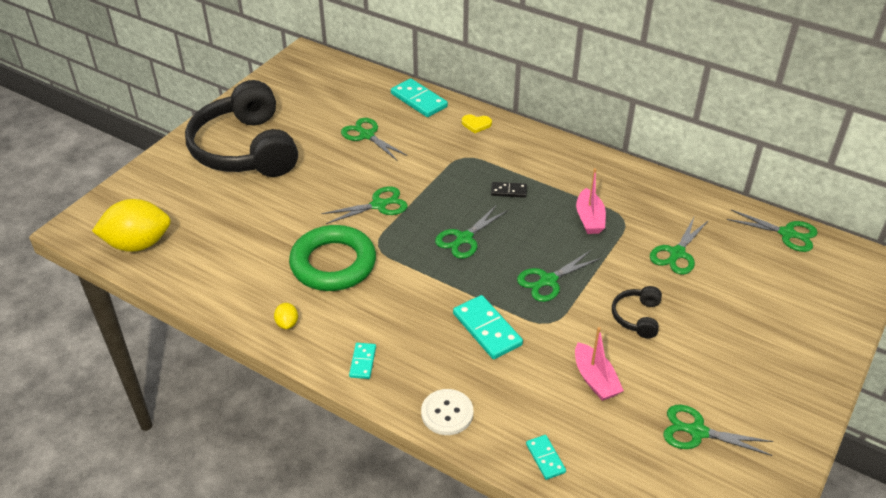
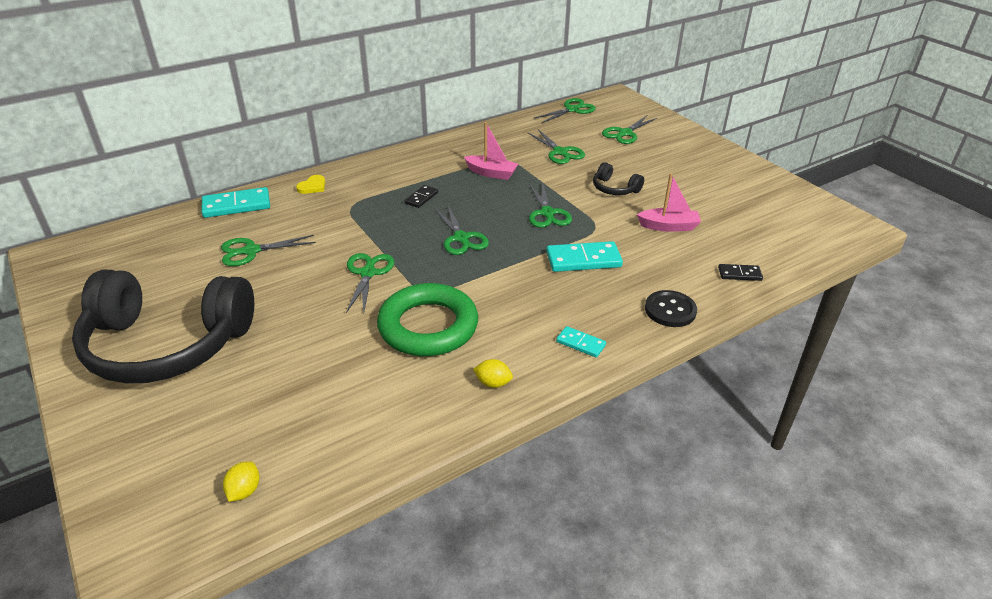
camera: 65 degrees left, 5 degrees down
(138, 244) = (244, 491): yellow lemon -> yellow lemon, size x0.42
(447, 413) = (670, 310): white button -> black button
(545, 458) = (739, 274): turquoise domino -> black domino
(697, 431) = (738, 202): green scissors -> green scissors (625, 133)

